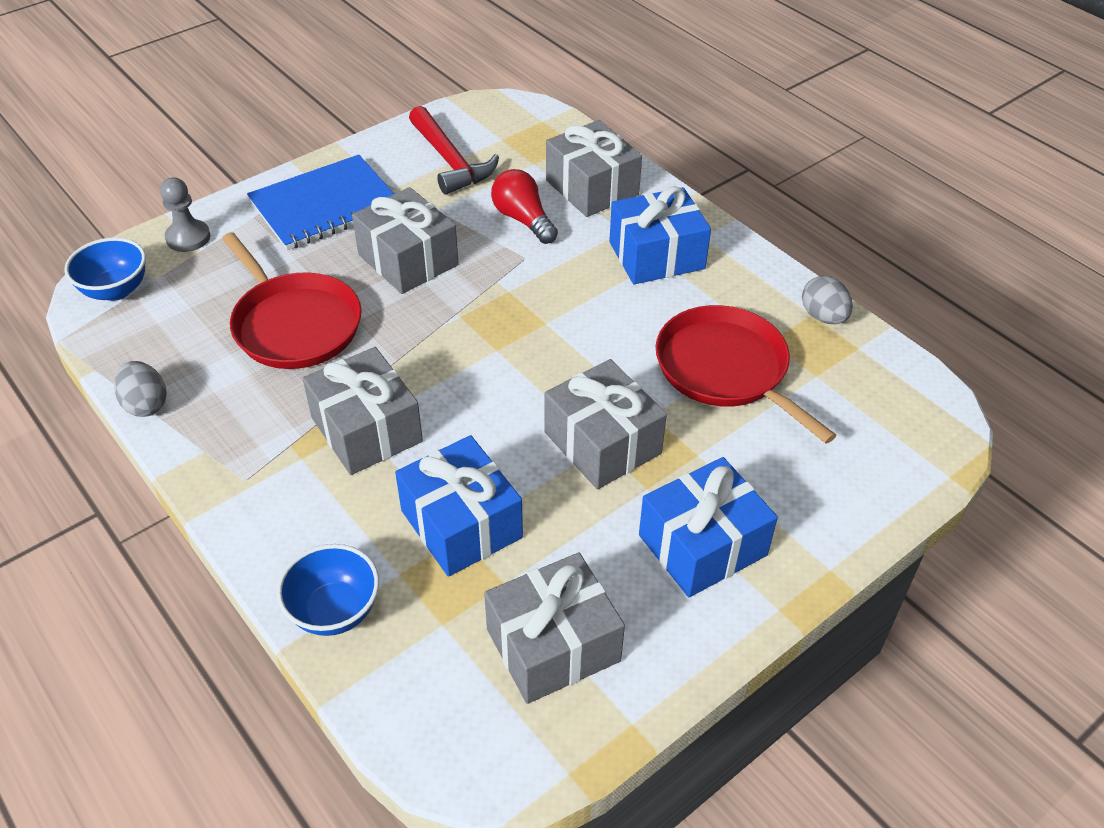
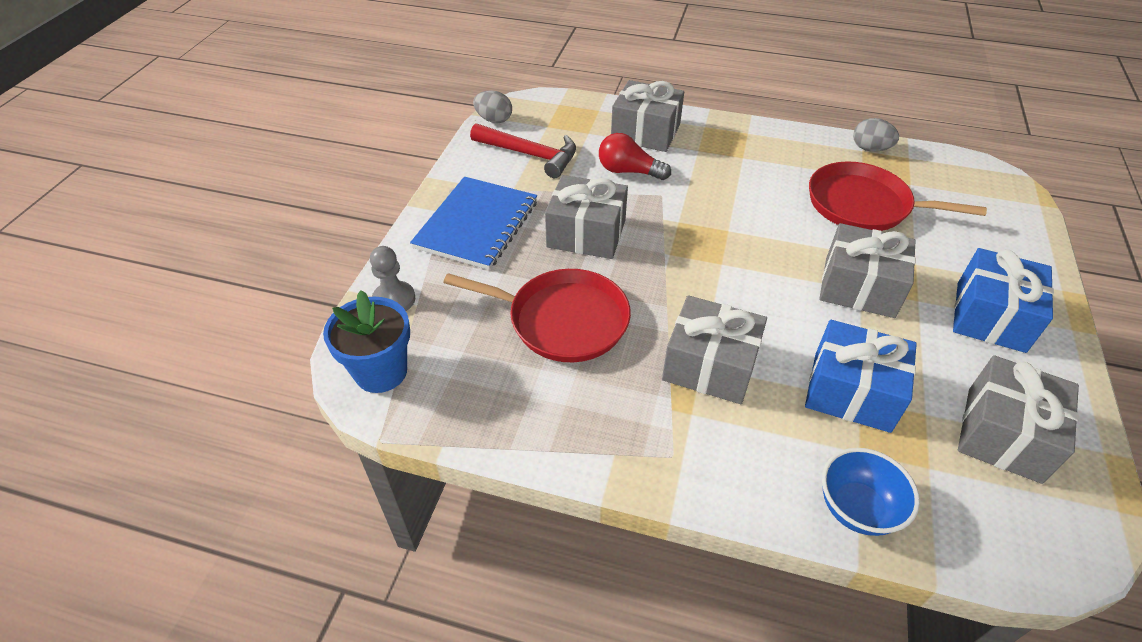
camera: 35 degrees left, 0 degrees up
(115, 290) = (381, 372): blue bowl -> blue flower pot
(146, 404) = (522, 447): grey egg -> grey egg (494, 120)
(656, 255) = (737, 156): blue gift -> none

